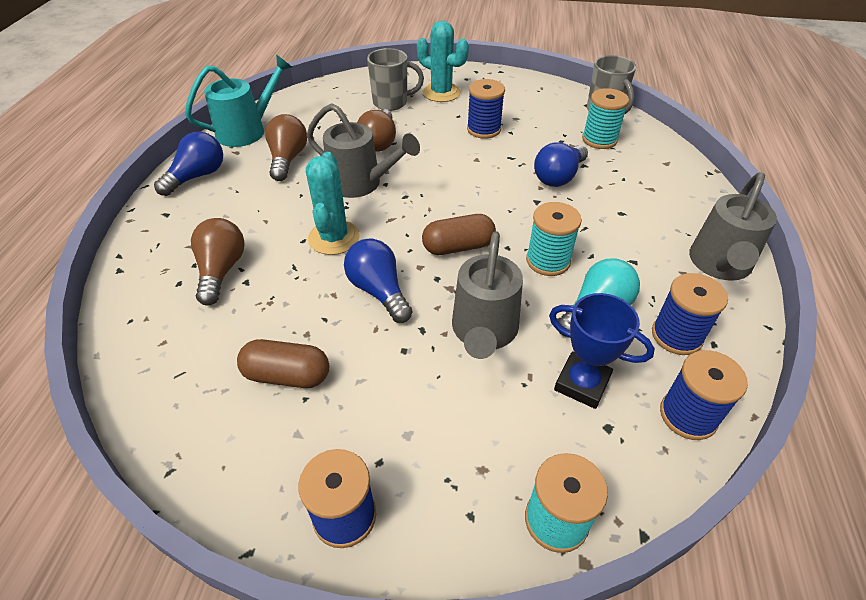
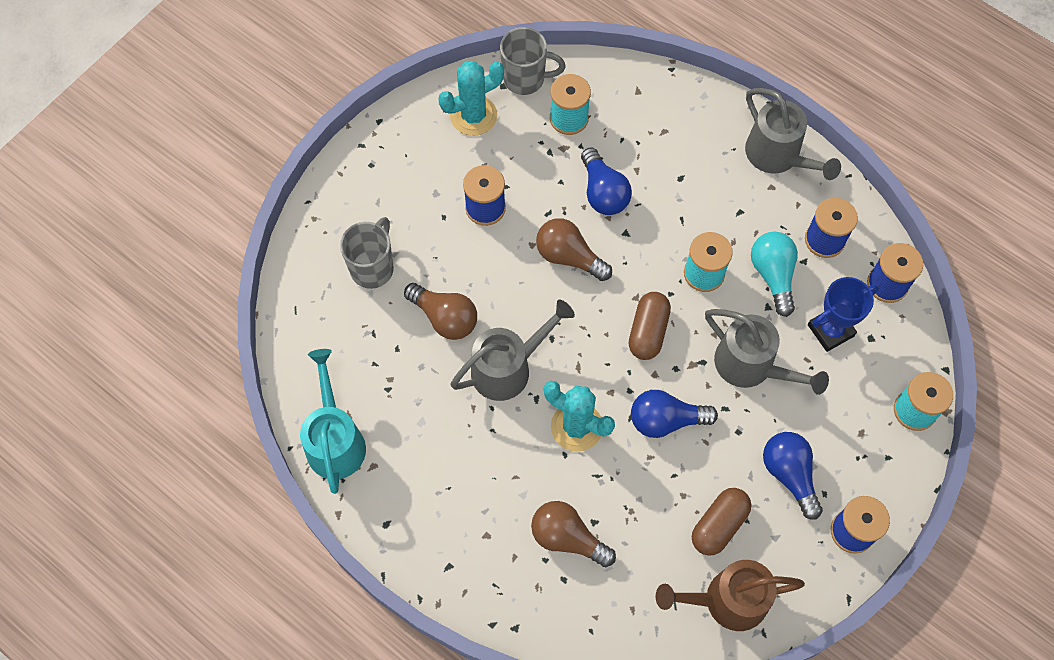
camera: 60 degrees left, 20 degrees up
(197, 176) = (398, 518): blue light bulb -> blue light bulb (789, 474)
(198, 417) = (726, 601): none -> brown watering can
(288, 159) = (421, 419): brown light bulb -> brown light bulb (569, 256)
(441, 93) = (385, 207): turquoise cactus -> turquoise cactus (473, 115)

